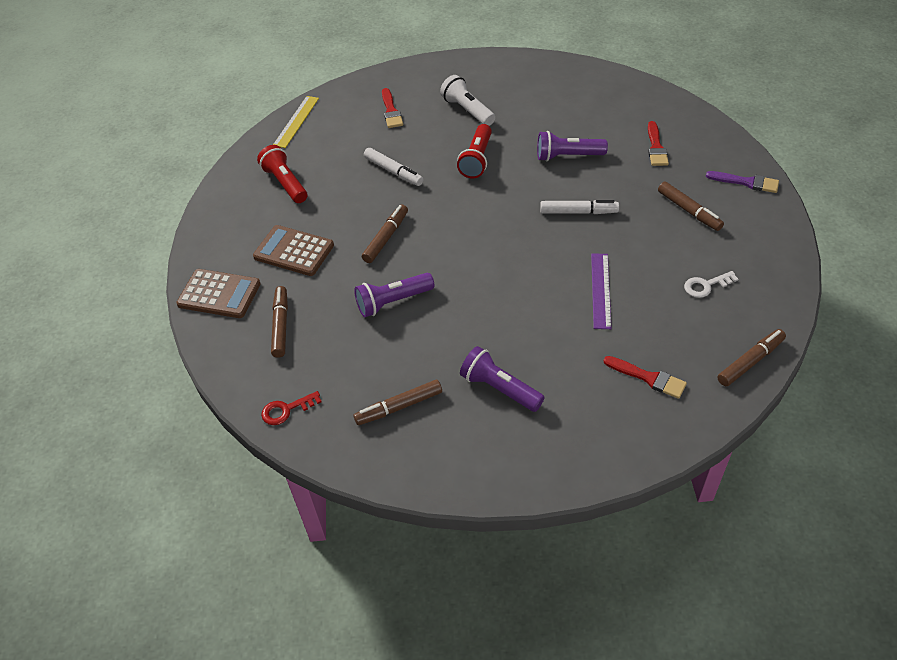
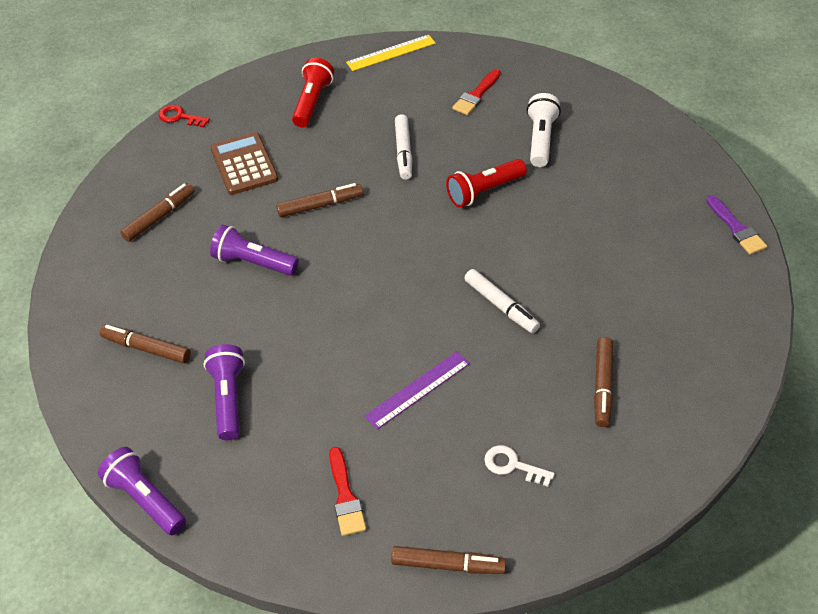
camera: 45 degrees right, 0 degrees up
(219, 294) = (155, 159): brown calculator -> none
(286, 410) = (80, 284): red key -> red key (180, 117)
(567, 156) = (567, 247): purple flashlight -> purple flashlight (145, 499)
(656, 147) = (664, 301): red brush -> none
(746, 182) = (703, 405): purple brush -> purple brush (736, 228)

